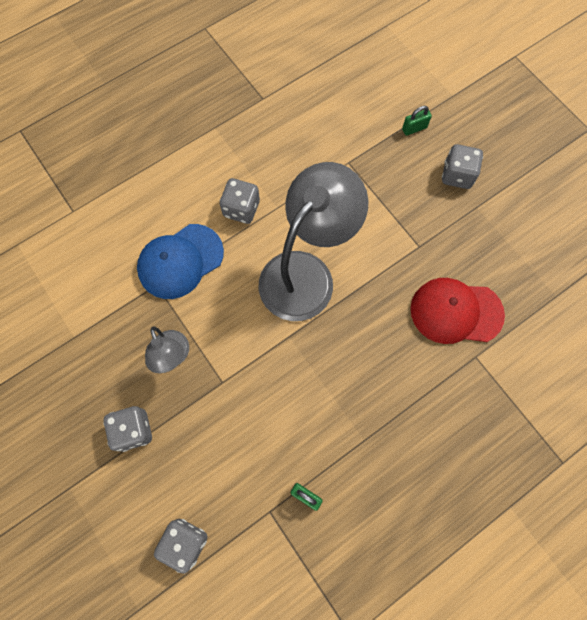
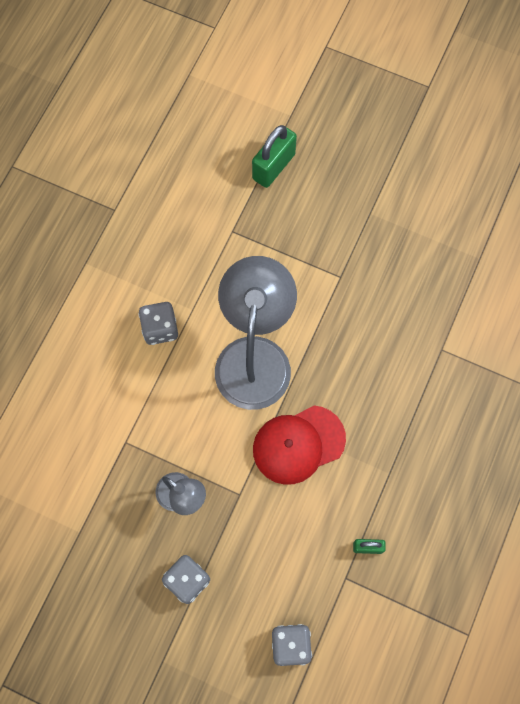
camera: 30 degrees left, 0 degrees up
(180, 261) = (134, 408): blue cap -> none
(414, 128) = (273, 166): green padlock -> green padlock, size x1.91
(456, 312) = (404, 319): red cap -> red cap (298, 444)
(457, 175) = (337, 192): grey dice -> none

